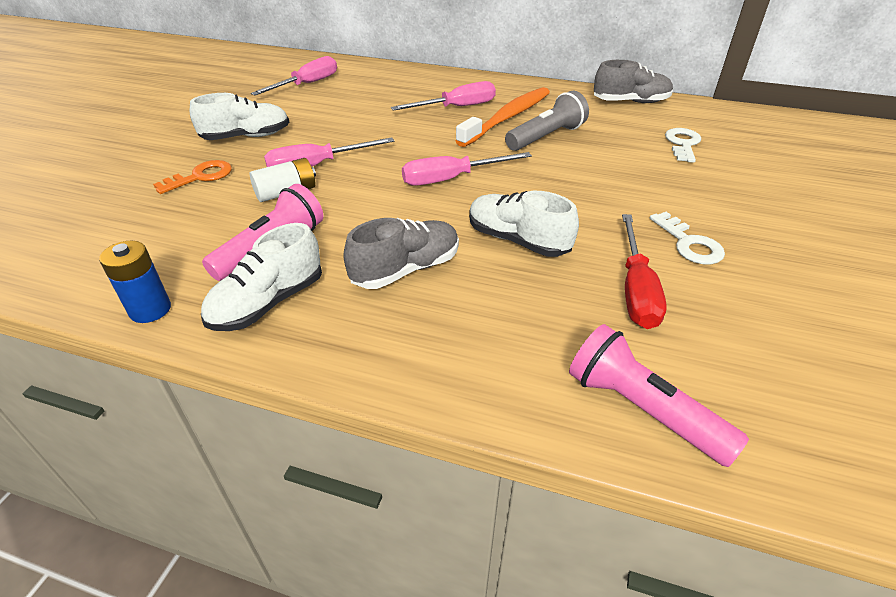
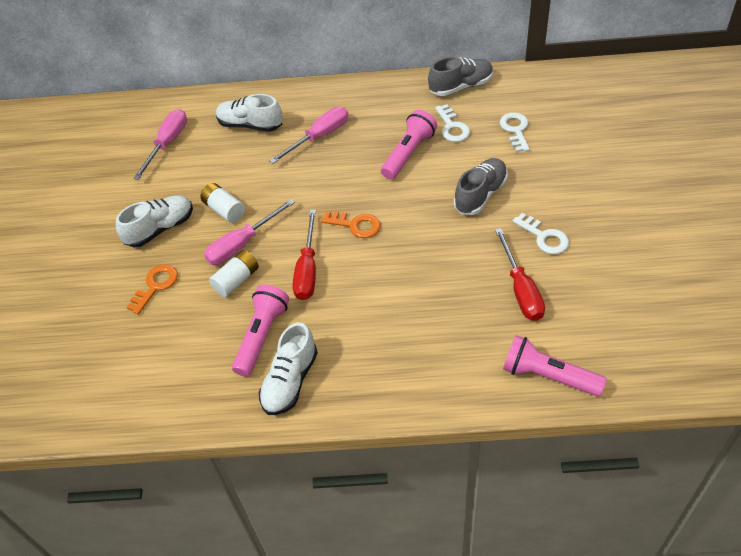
camera: 15 degrees left, 10 degrees up
(150, 310) = (214, 413): blue battery -> none
(320, 137) = (224, 210): none -> white battery
(370, 202) = (307, 269): none -> red screwdriver
(406, 269) = (366, 323): grey shoe -> grey shoe (480, 195)
(451, 179) = (356, 225): pink screwdriver -> orange key
(507, 118) = (368, 138): orange toothbrush -> none
(517, 240) = (430, 272): white shoe -> white shoe (250, 125)
(546, 137) = (408, 153): grey flashlight -> pink flashlight
(607, 128) = (452, 127): none -> white key

